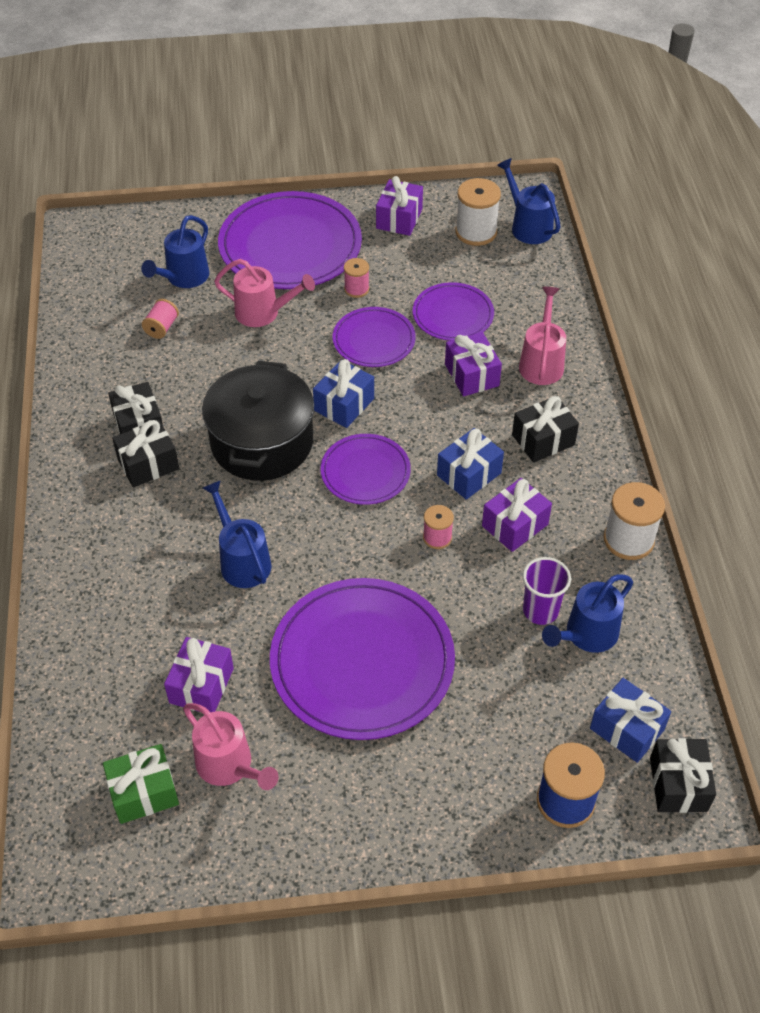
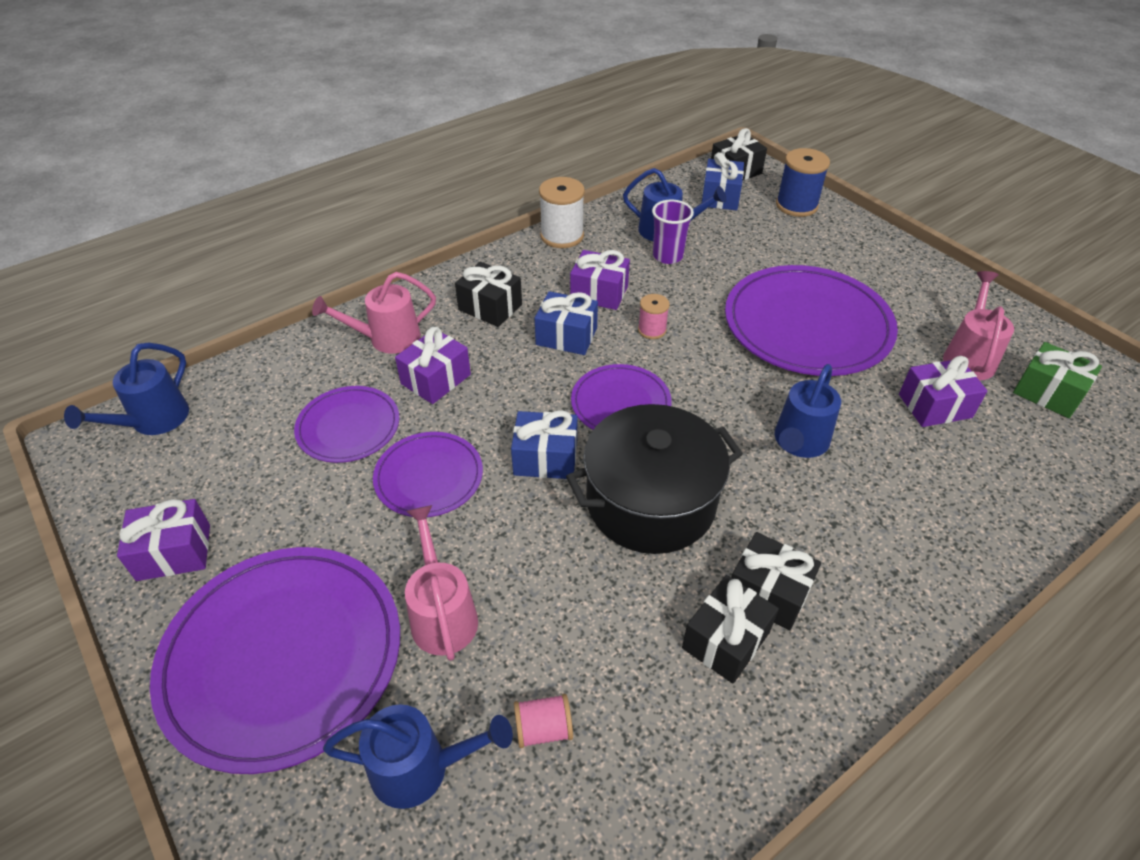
camera: 120 degrees left, 5 degrees down
(356, 289) = (344, 533): pink spool -> none
(476, 232) = (180, 463): white spool -> none

